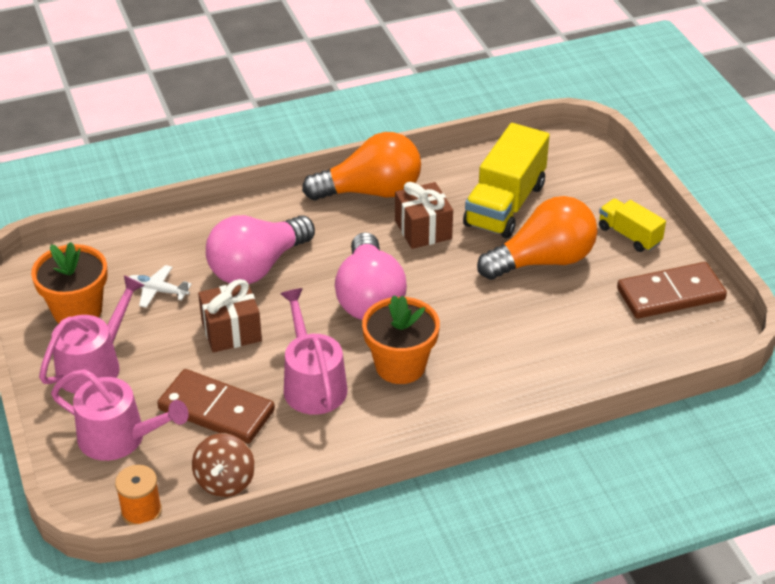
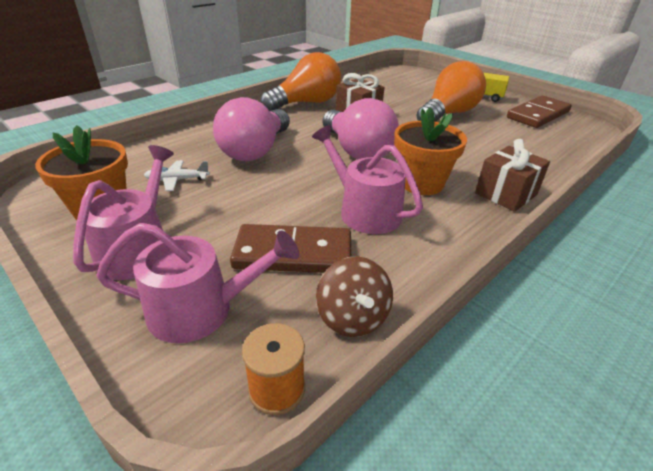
camera: 25 degrees left, 5 degrees down
(231, 331) = (263, 192): brown gift -> brown gift (506, 194)
(505, 205) = (396, 96): yellow truck -> none

